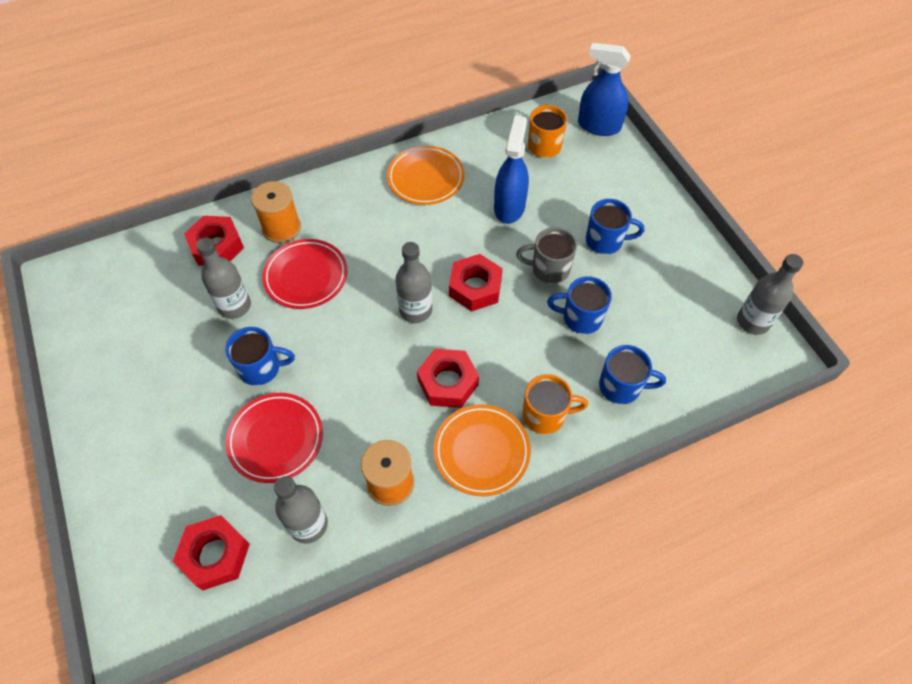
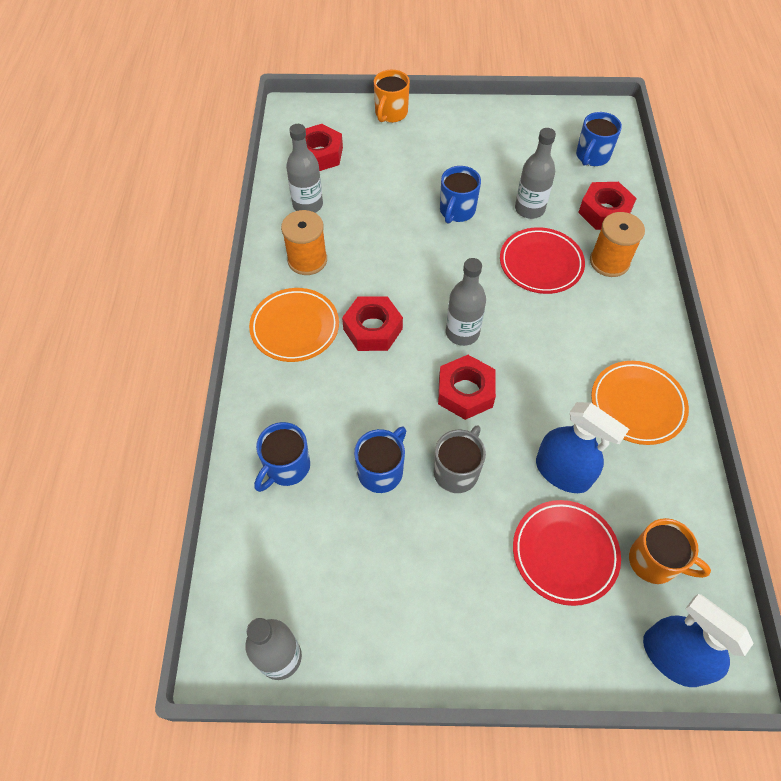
camera: 115 degrees right, 0 degrees up
(276, 439) = (387, 204): red plate -> red plate (564, 553)
(545, 415) = (297, 389): orange mug -> orange mug (390, 114)
(599, 126) = (673, 657): blue spray bottle -> blue spray bottle turned 90 degrees counterclockwise
(605, 241) = (469, 552): blue mug -> blue mug (592, 156)

